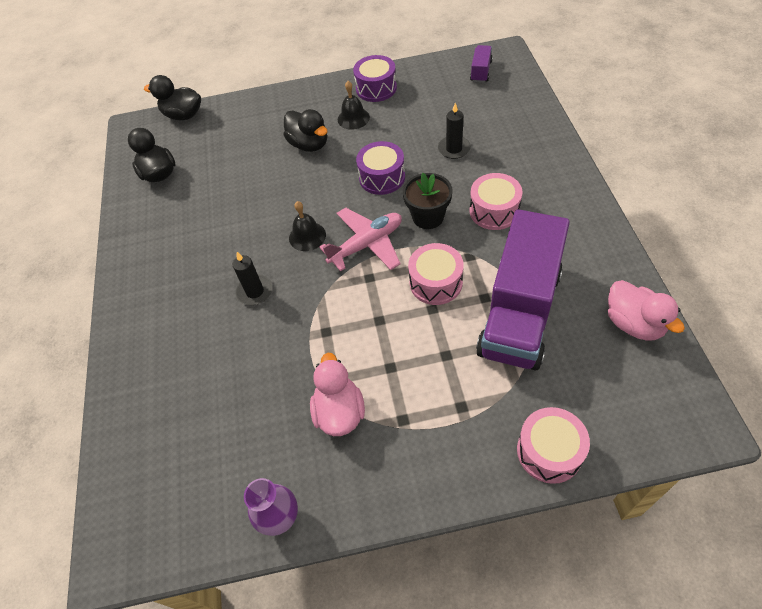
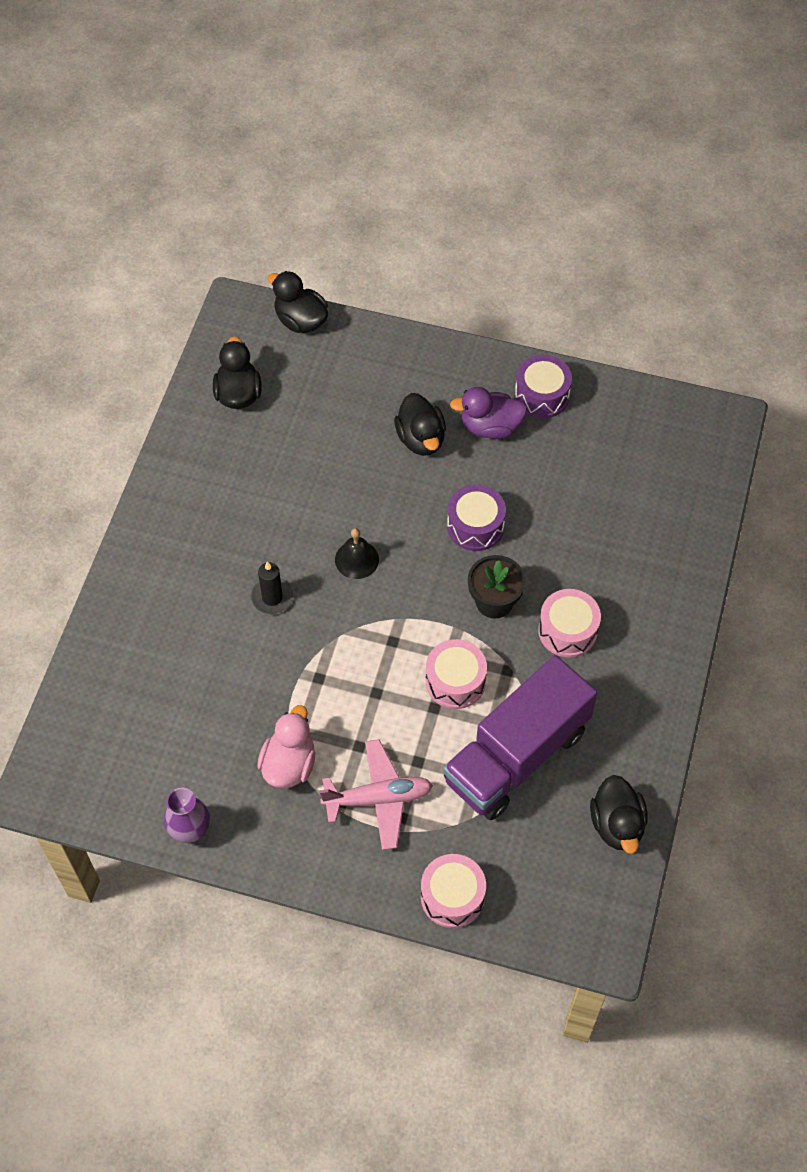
camera: 20 degrees right, 5 degrees up
(353, 118) = (490, 427): black bell -> purple duck
(366, 245) = (412, 602): pink plane -> pink plane (378, 798)
(454, 149) = (576, 529): black candle -> none
(481, 71) = (679, 434): purple truck -> none
(633, 323) = (617, 824): pink duck -> black duck

